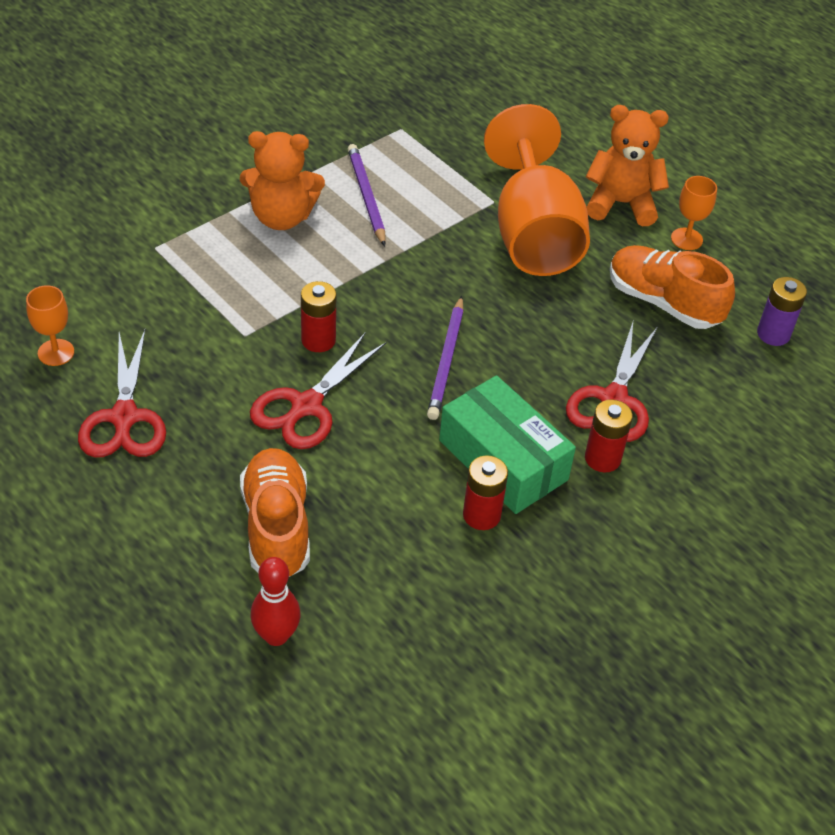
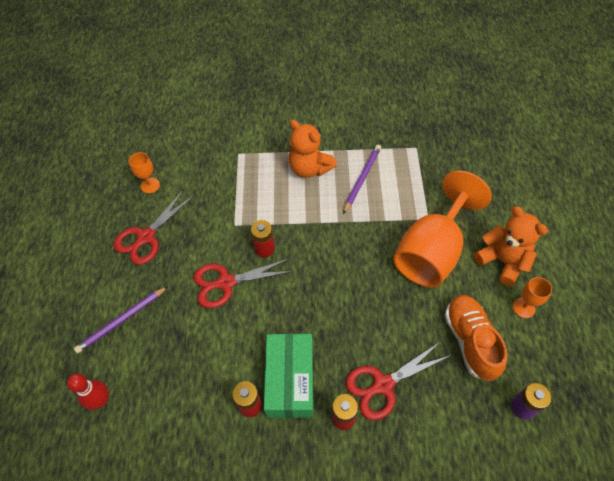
camera: 45 degrees right, 10 degrees up
(276, 527) = (154, 341): orange shoe -> none
(446, 361) = (315, 301): purple pencil -> purple pencil (122, 320)

